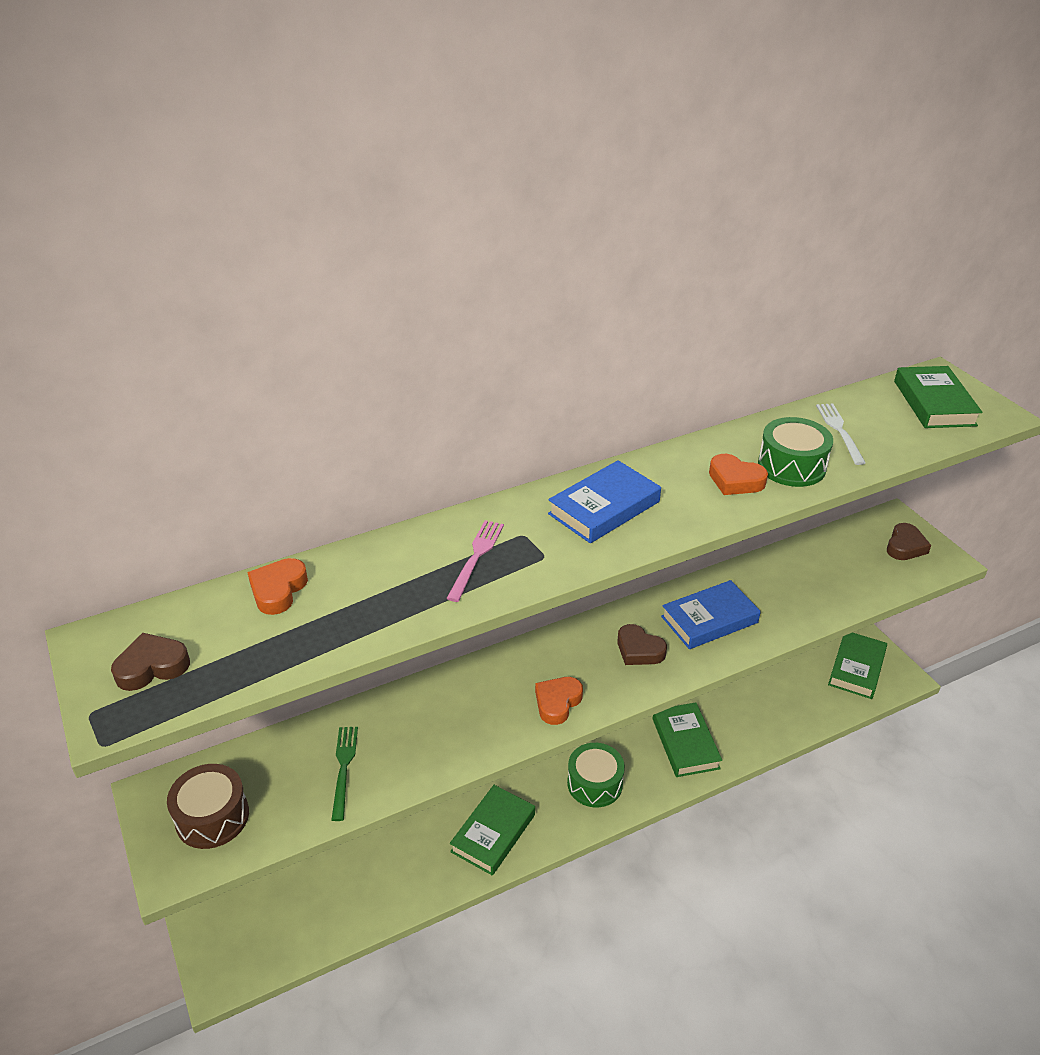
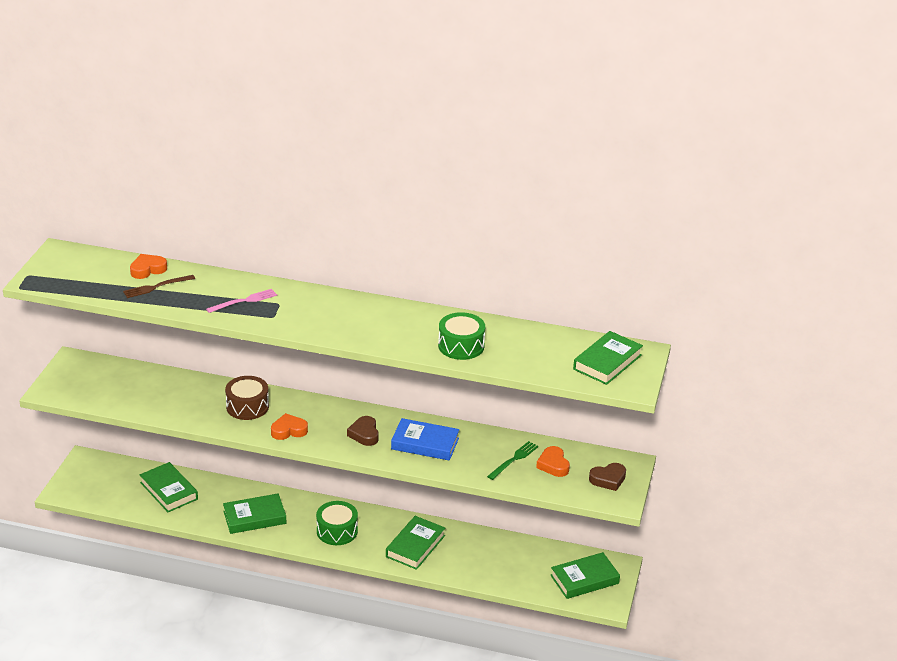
camera: 40 degrees right, 5 degrees down
(152, 667) = (67, 271): brown heart -> none
(212, 817) = (84, 382): brown drum -> brown drum (247, 406)
(328, 608) = (156, 287): none -> brown fork
(344, 768) = (158, 397): green fork -> green fork (514, 460)
(356, 873) = (169, 491): none -> green book
(604, 508) = (334, 313): blue book -> none
(735, 480) = (419, 336): orange heart -> orange heart (553, 465)
(839, 431) = (521, 345): white fork -> none

